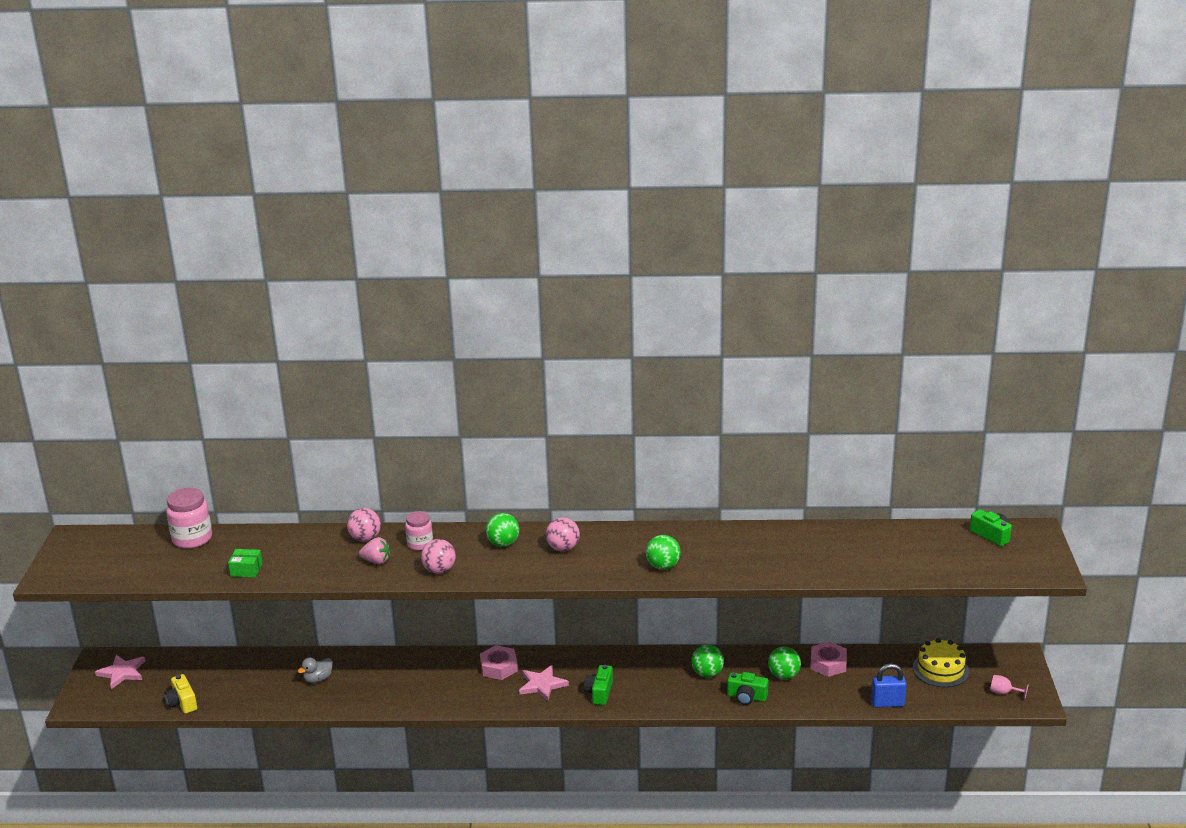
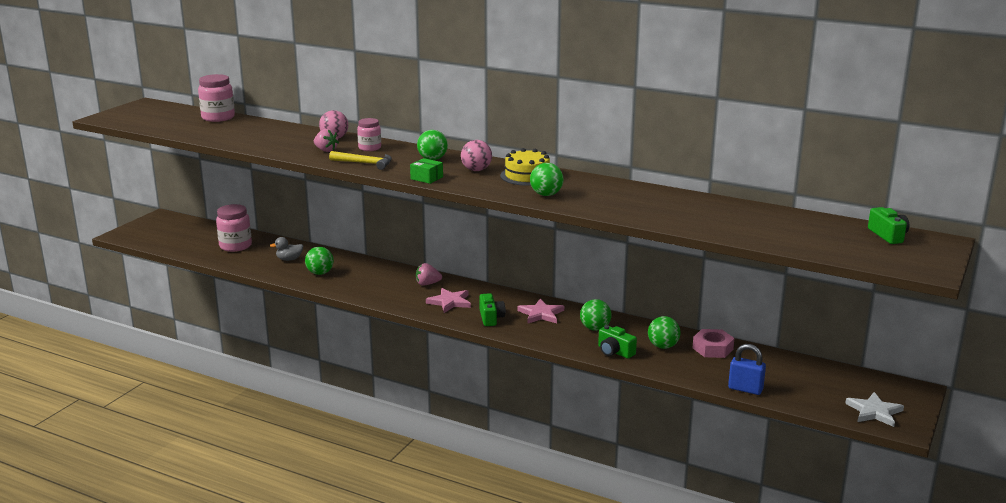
camera: 25 degrees right, 5 degrees down
(122, 672) = (167, 226): pink star -> pink star (541, 314)
(182, 703) = (185, 250): yellow camera -> none
(237, 678) = (235, 246): none -> pink jar
(246, 570) = (231, 138): green box -> green box (426, 178)
(371, 688) = (320, 273): none -> green ball
(439, 570) = (365, 163): pink ball -> yellow hammer
(499, 667) = (427, 284): pink nut -> pink strawberry
(599, 692) = (491, 318): green camera -> green camera turned 135 degrees clockwise
(940, 669) = (822, 379): yellow cake -> yellow cake (527, 176)
(1003, 693) = (874, 412): pink goblet -> white star

